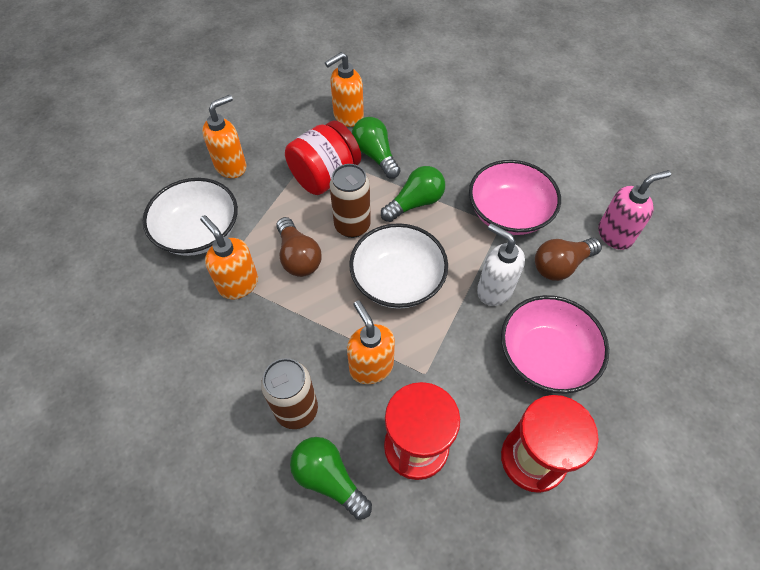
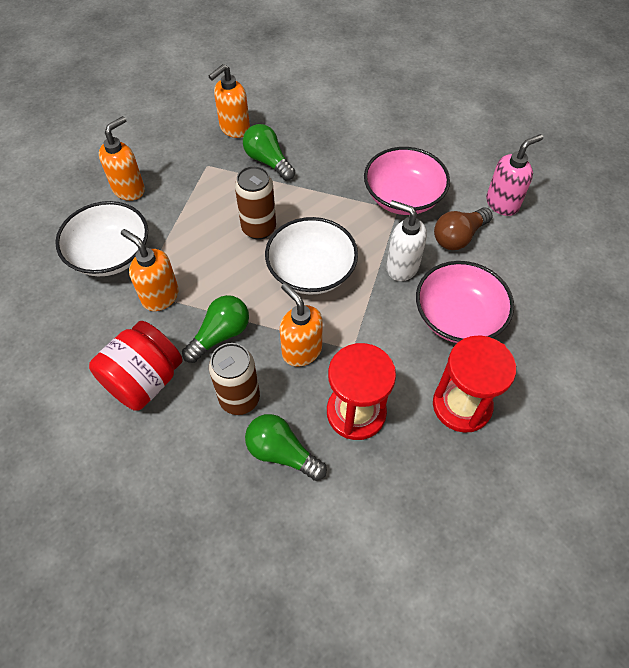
camera: 10 degrees left, 0 degrees up
(298, 257) = (213, 264): brown light bulb -> none
(325, 177) = (223, 187): red jar -> red jar (144, 380)
(415, 203) = (314, 200): green light bulb -> green light bulb (220, 335)

